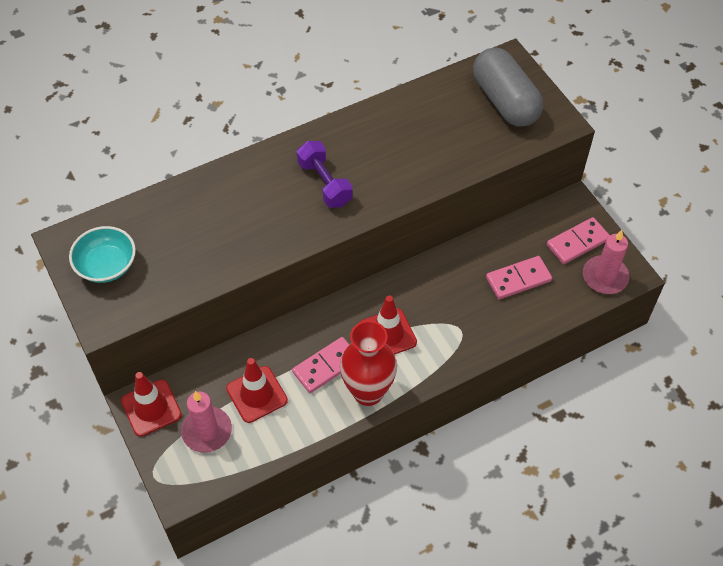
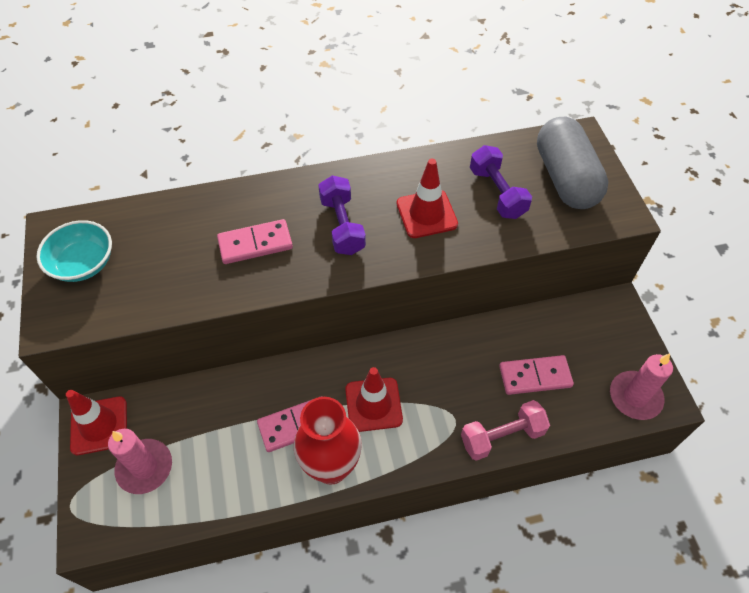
camera: 15 degrees right, 0 degrees up
(257, 394) = (212, 439): red traffic cone -> red traffic cone (426, 214)
(450, 126) = (497, 193): none -> purple dumbbell
(503, 334) = (502, 436): none -> pink dumbbell
(577, 242) = (612, 350): pink domino -> pink domino (255, 244)

